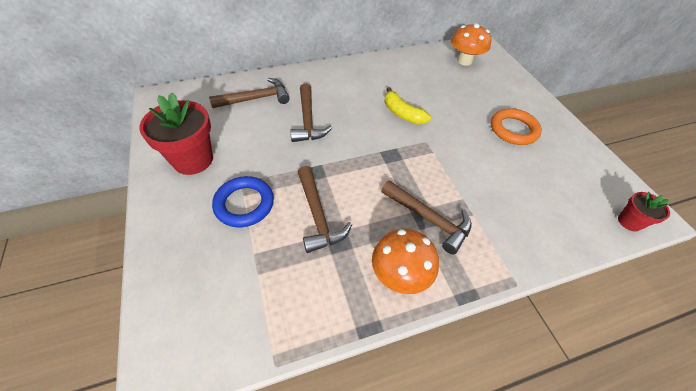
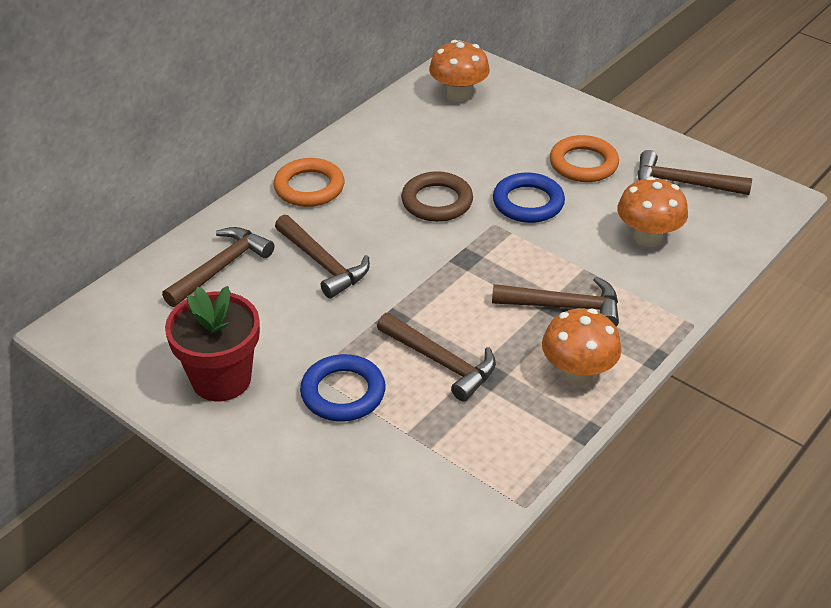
camera: 30 degrees left, 10 degrees down
(340, 77) = (309, 187): none -> orange ring
(402, 113) = (437, 201): yellow banana -> brown ring
(458, 138) = (528, 203): none -> blue ring
(525, 198) = (647, 237): none -> orange mushroom
(577, 172) = (683, 183): none -> brown hammer
(629, 222) = (761, 213): red flower pot -> none

